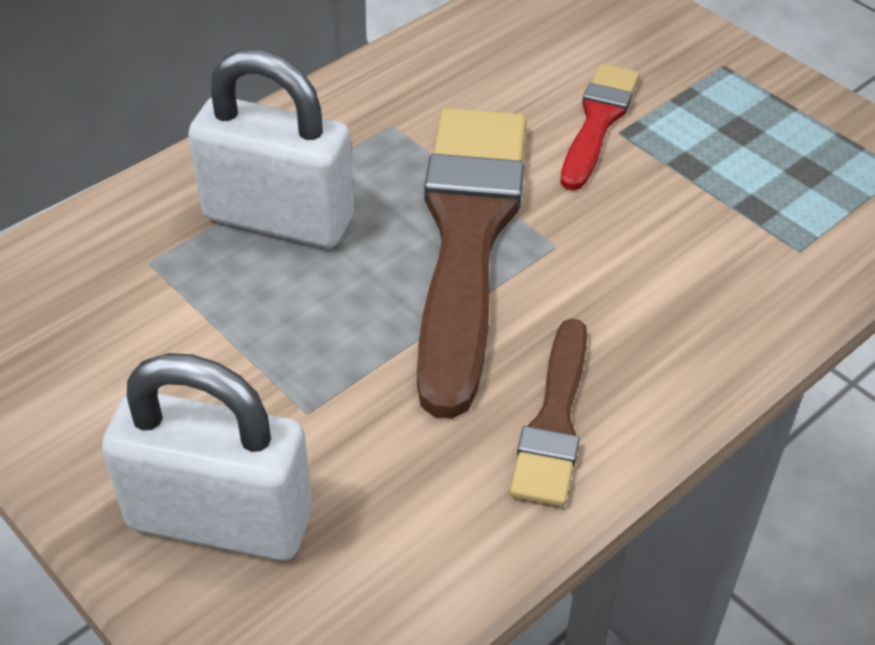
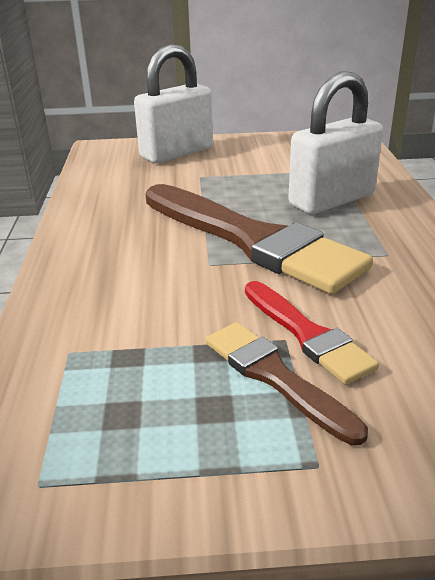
camera: 130 degrees right, 15 degrees down
(554, 421) = (108, 217): brown brush -> brown brush (275, 377)

